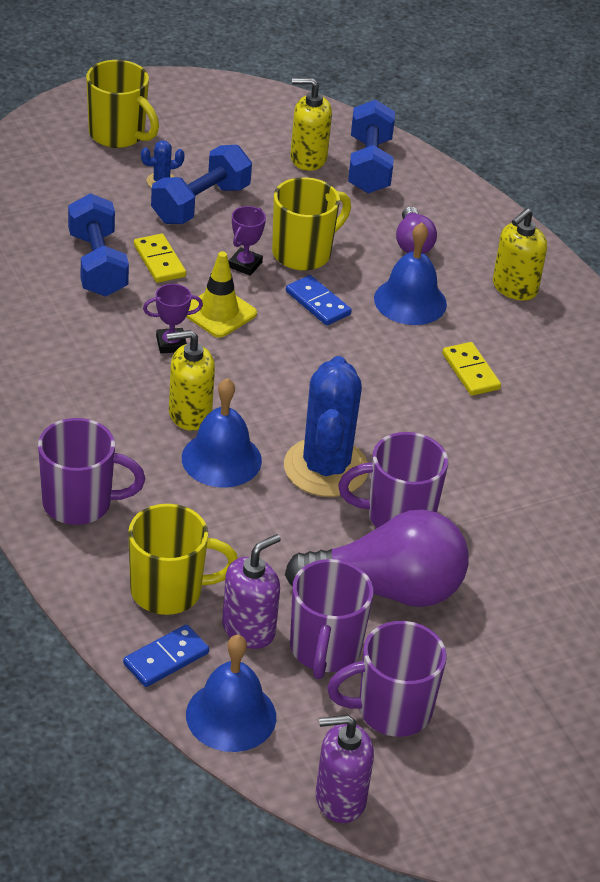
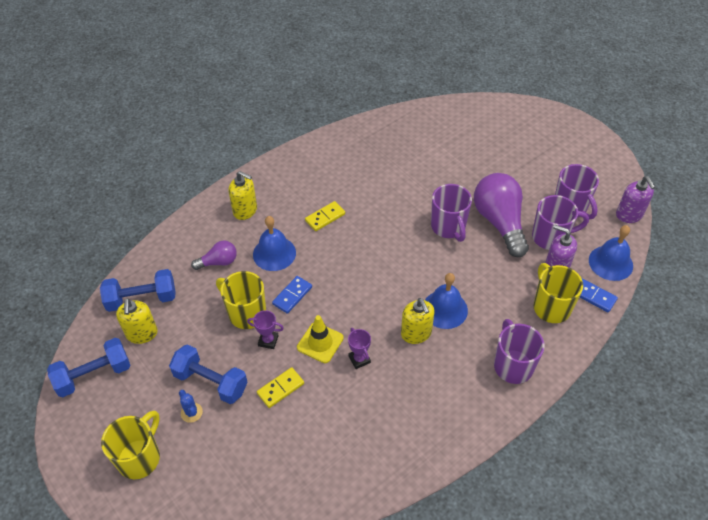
camera: 100 degrees left, 10 degrees up
(97, 264) = (297, 423): blue dumbbell -> blue dumbbell (94, 375)
(326, 468) = (429, 262): blue cactus -> none

